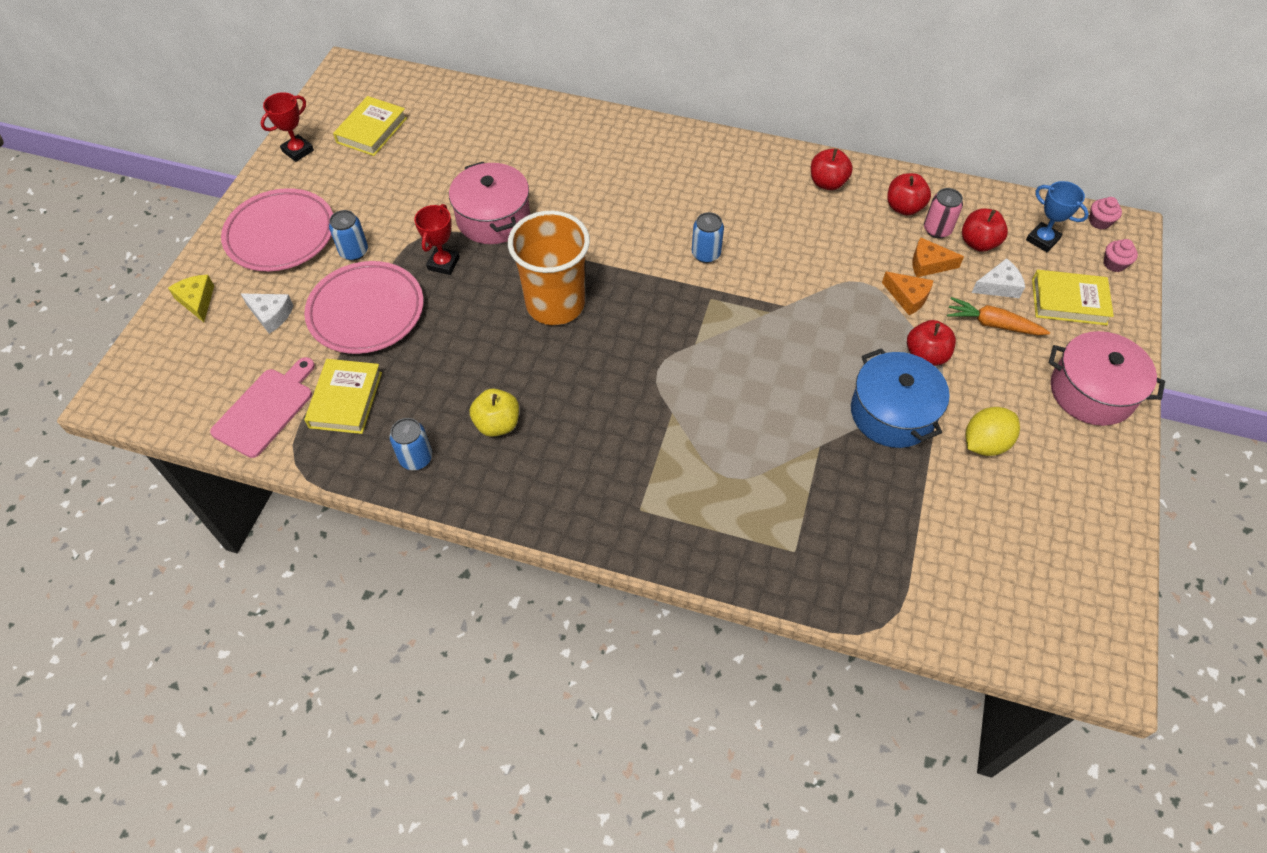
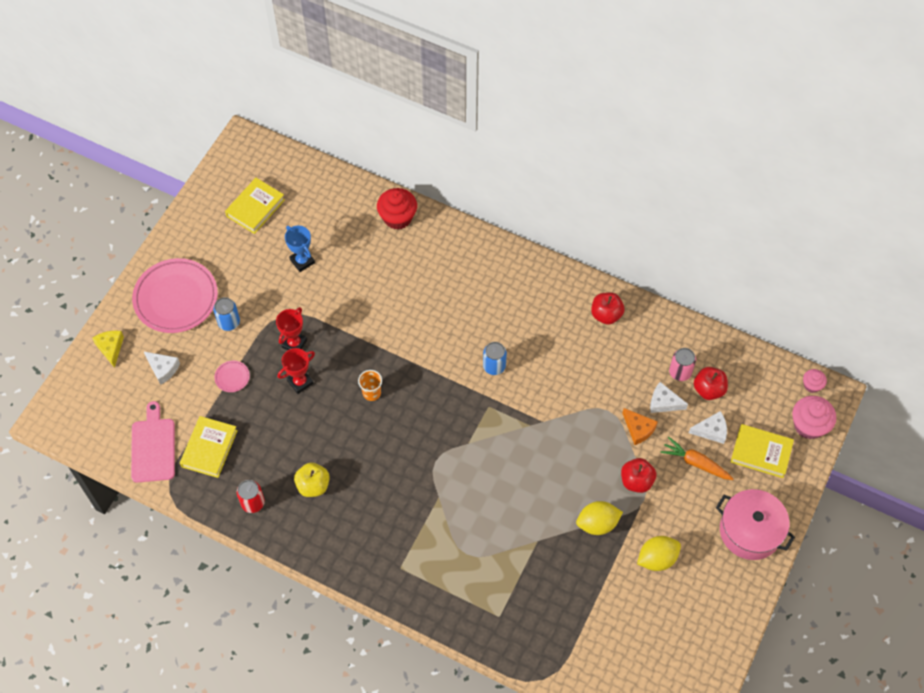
camera: 10 degrees right, 5 degrees up
(266, 409) = (153, 447): pink cutting board -> pink cutting board turned 45 degrees counterclockwise
(298, 151) = (196, 220): red trophy -> red trophy (300, 382)
(366, 312) = (232, 377): pink plate -> pink plate, size x0.40
(416, 458) = (253, 503): blue can -> red can
(493, 218) = (338, 308): pink pot -> none
(549, 119) = (397, 217): none -> red cupcake
(555, 304) = (371, 393): orange cup -> orange cup, size x0.42
(892, 413) = (597, 524): blue pot -> yellow lemon
(904, 207) = (660, 347): red apple -> none
(929, 264) = (663, 402): orange cheese -> white cheese
(1042, 240) = (760, 394): blue trophy -> blue trophy (302, 261)
(1114, 264) = (809, 425): pink cupcake -> pink cupcake, size x1.81

